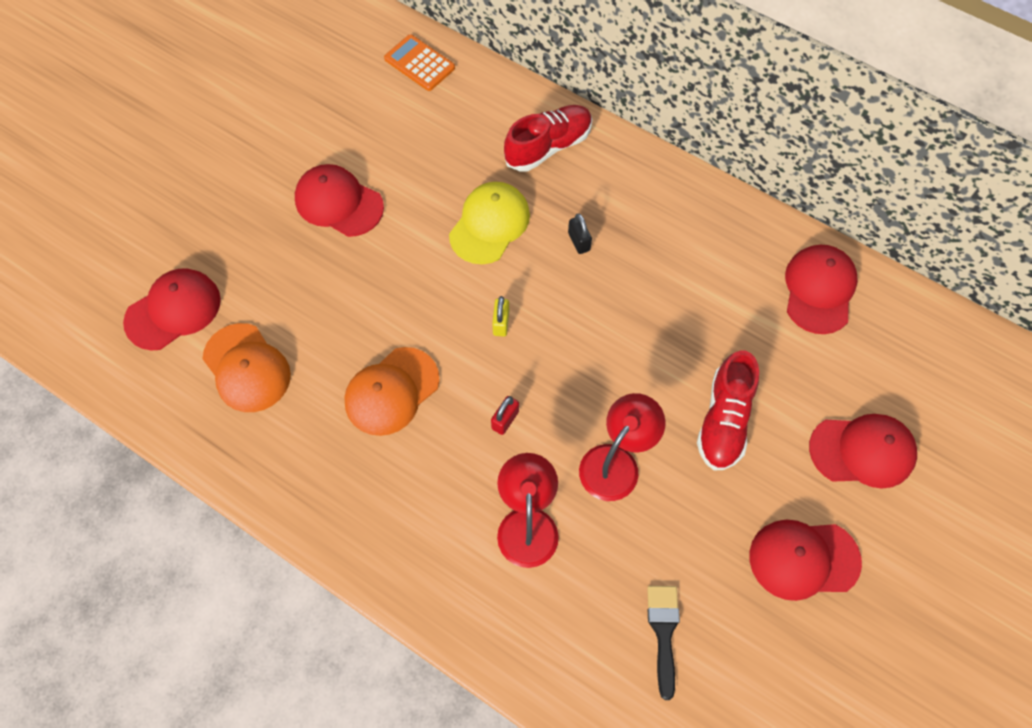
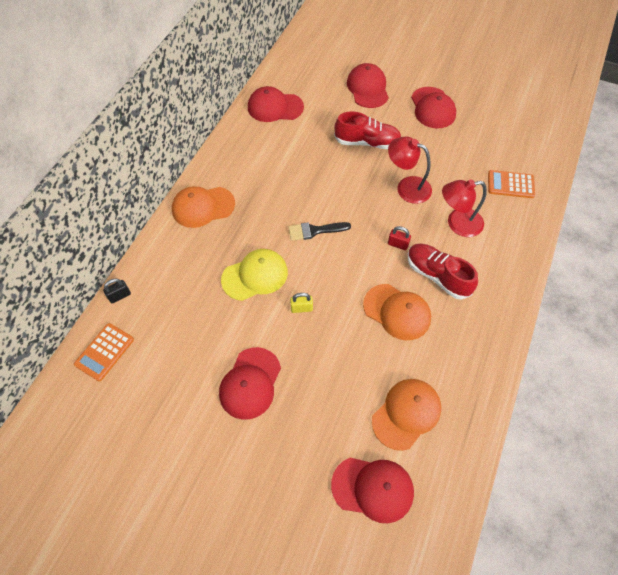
camera: 100 degrees left, 5 degrees down
(173, 310) = (373, 488): red cap -> red cap turned 150 degrees clockwise
(489, 224) = (255, 276): yellow cap -> yellow cap turned 135 degrees clockwise
(501, 323) = (331, 257): yellow padlock -> yellow padlock (301, 308)
(548, 147) = (184, 250): red shoe -> red shoe (437, 276)
(579, 241) = (261, 222): black padlock -> black padlock (120, 296)
(596, 645) = (510, 184): none -> orange calculator
(619, 173) = (203, 207): none -> orange cap
(663, 633) = (492, 158): black brush -> black brush (315, 231)

